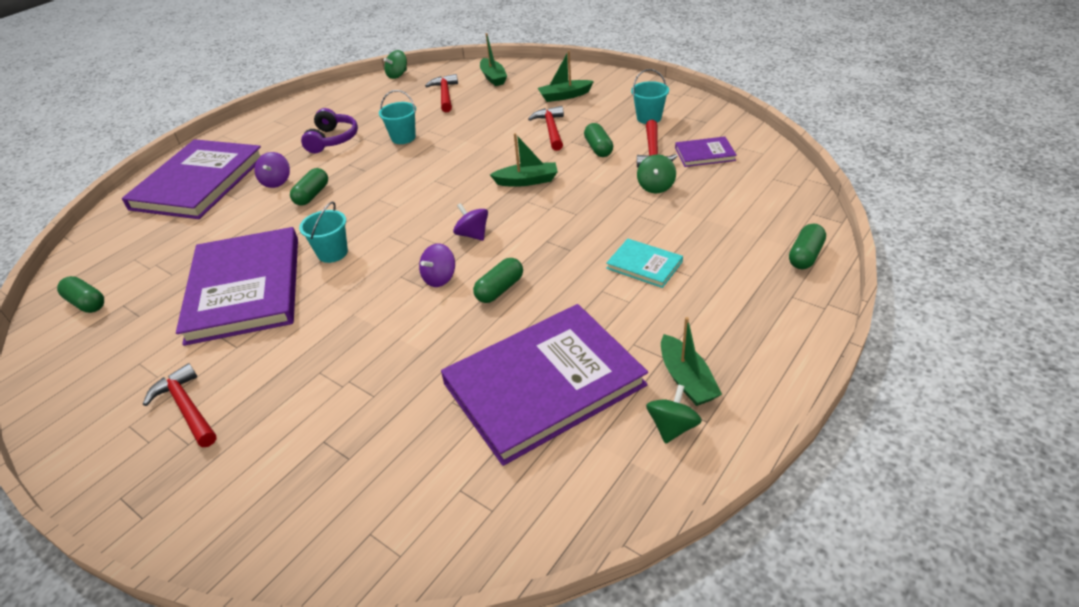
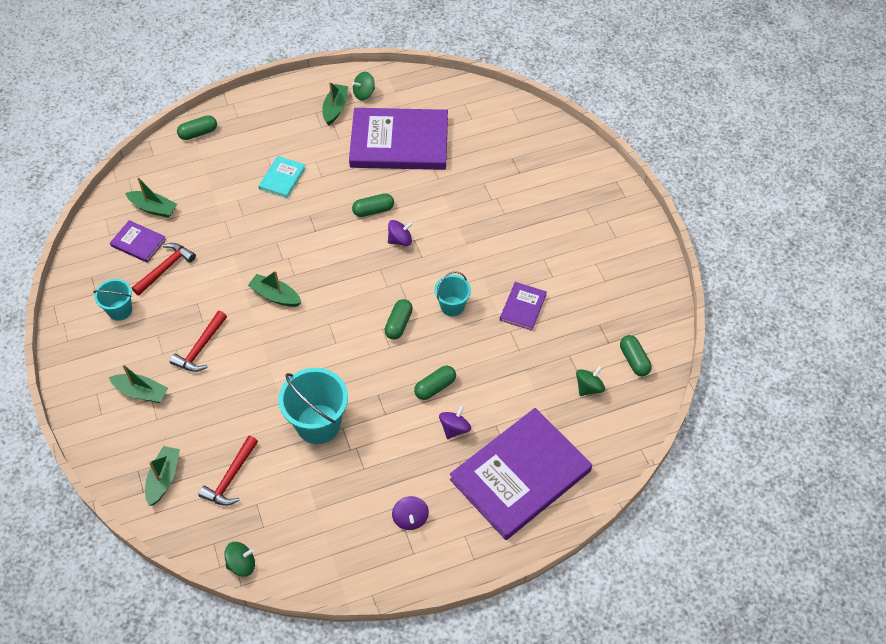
camera: 150 degrees left, 15 degrees up
(187, 408) = (582, 231): red hammer -> none
(245, 288) = (523, 307): purple book -> purple book, size x0.44
(332, 140) = (378, 467): purple headphones -> none
(403, 138) = (318, 424): turquoise bucket -> turquoise bucket, size x1.74
(472, 234) = (354, 265): purple spinning top -> purple spinning top (410, 518)
(598, 148) = (194, 298): green capsule -> green capsule (398, 324)
(644, 265) = (282, 178): turquoise book -> turquoise book turned 45 degrees clockwise
(655, 187) = (205, 233): green spinning top -> green spinning top (589, 387)
(734, 179) = (153, 208): none -> green boat

